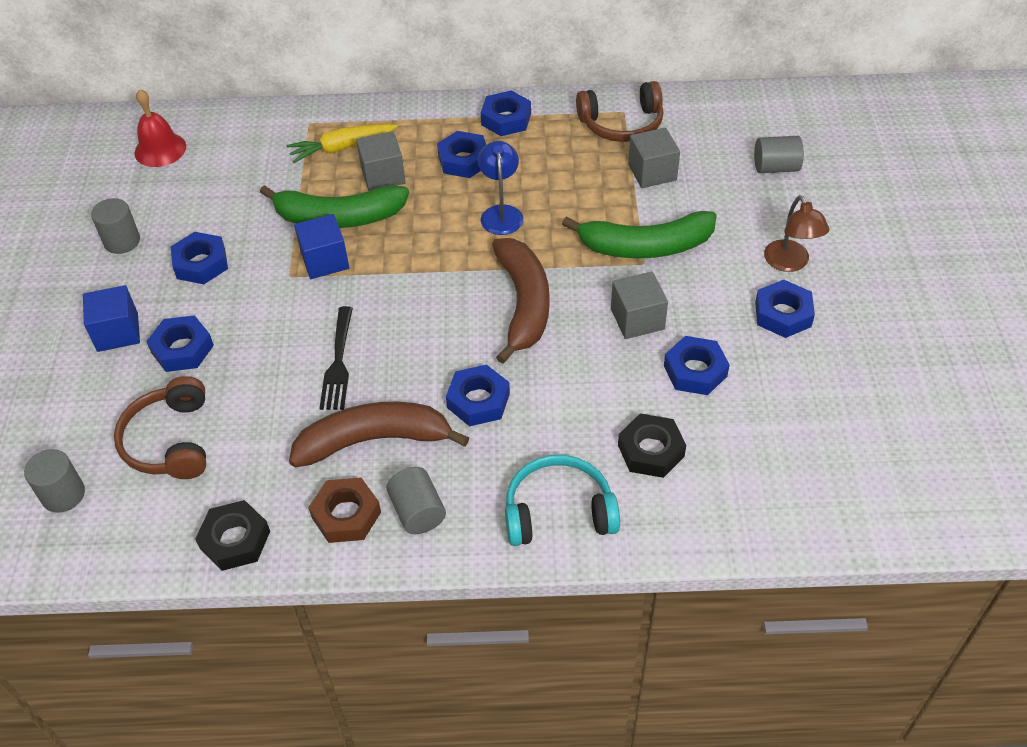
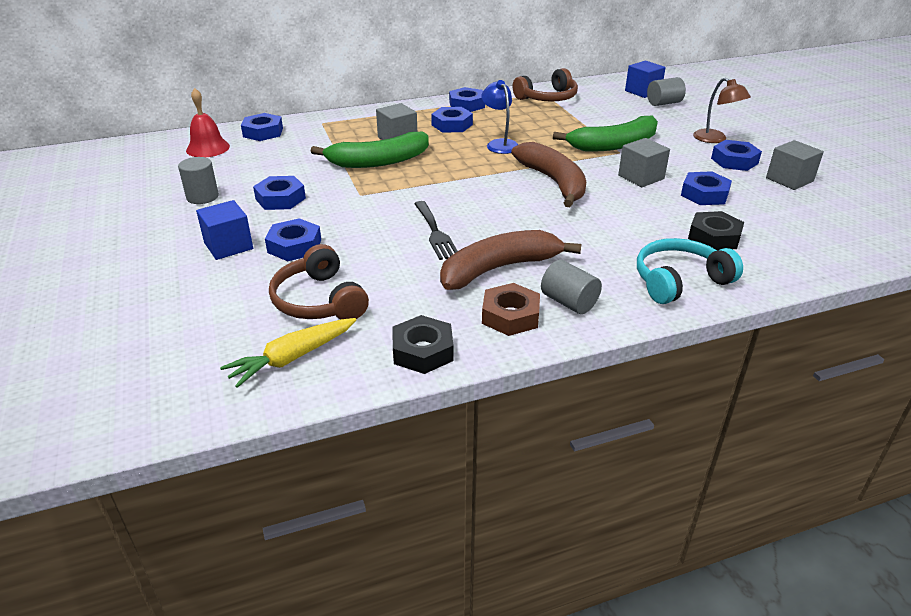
camera: 20 degrees left, 15 degrees down
(63, 494) = (234, 354): grey cylinder -> none
(325, 260) = (383, 183): blue cube -> blue cube (643, 91)
(342, 148) = (356, 130): yellow carrot -> yellow carrot (292, 358)
(478, 400) = (563, 234): blue nut -> blue nut (263, 132)
(652, 172) = (587, 114): grey cube -> grey cube (789, 179)

